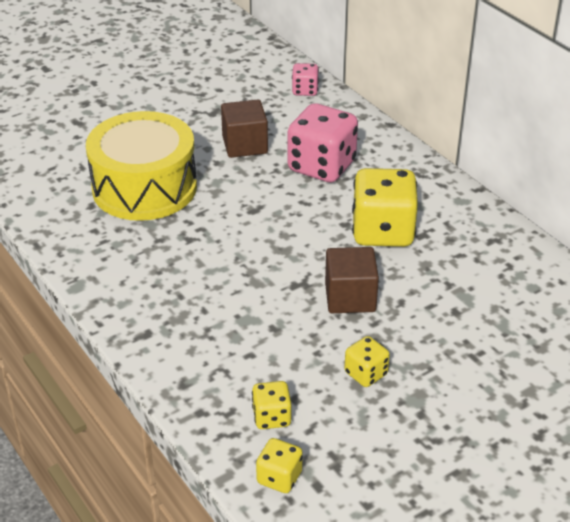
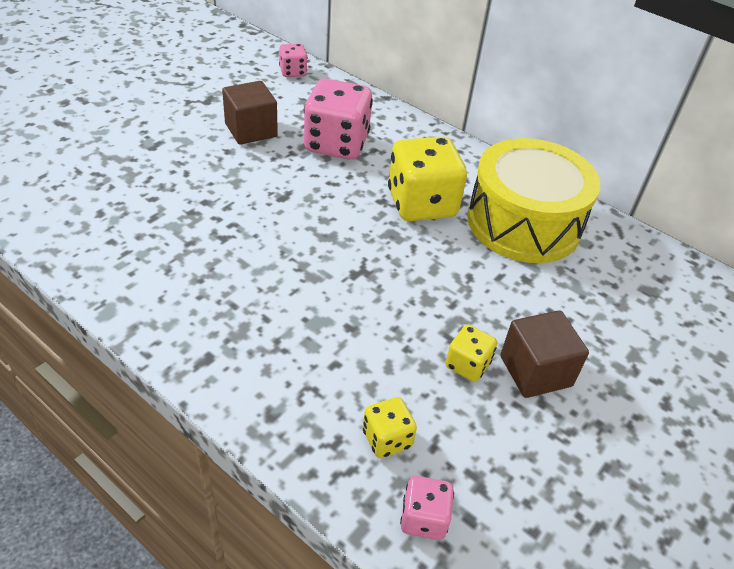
camera: 20 degrees left, 5 degrees up
(144, 187) = (156, 186): yellow drum -> yellow drum (524, 223)
(279, 477) = (423, 518): yellow dice -> pink dice
(350, 297) = (417, 279): brown cube -> brown cube (535, 371)

